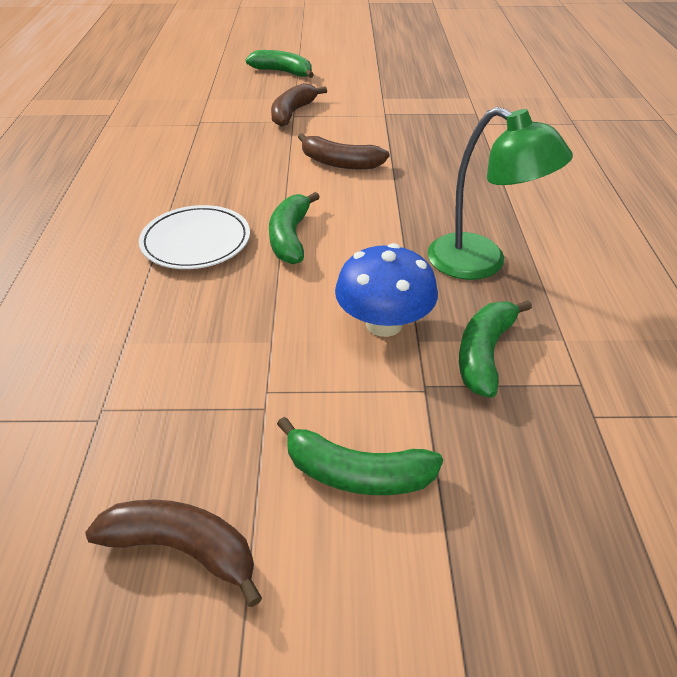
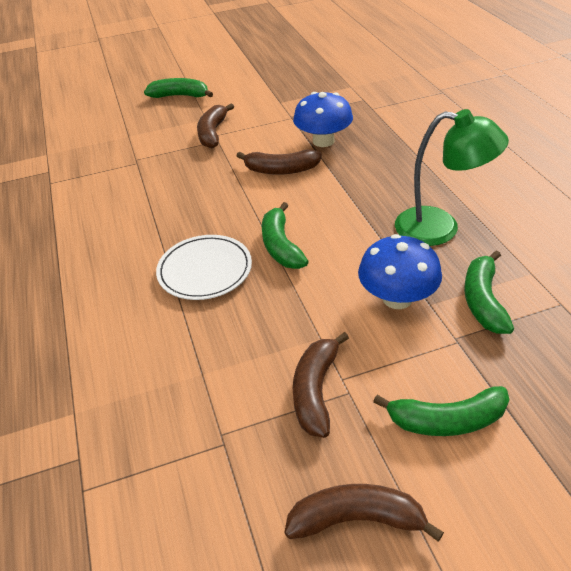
camera: 15 degrees left, 0 degrees up
(229, 395) = (315, 391): none -> brown banana
(404, 144) = (323, 141): none -> blue mushroom

